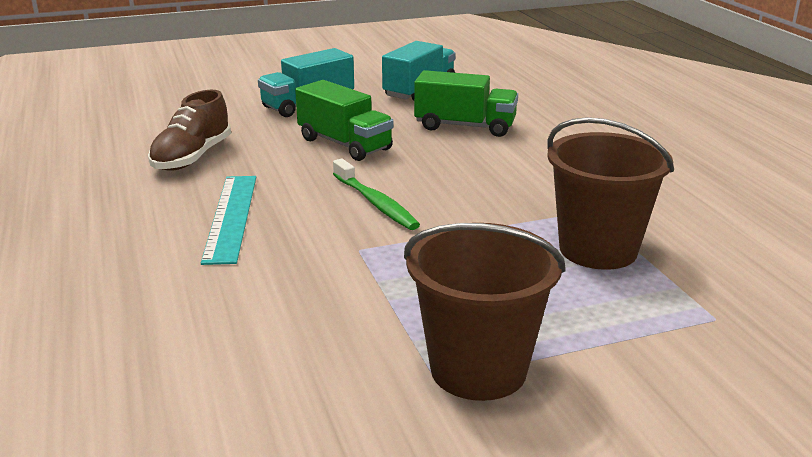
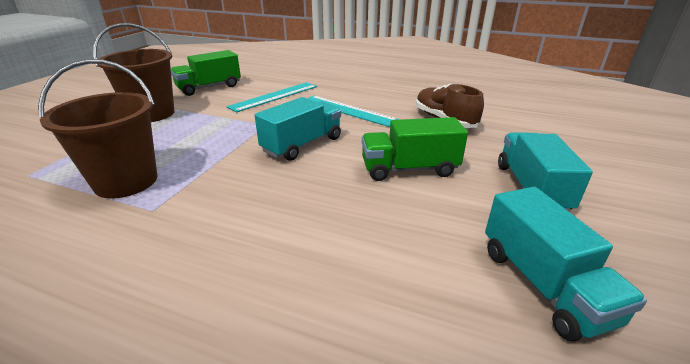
camera: 130 degrees right, 5 degrees up
(244, 298) = (275, 96): none -> turquoise ruler
(375, 203) = (302, 145): green toothbrush -> turquoise truck
(465, 126) = (379, 248): green truck -> green truck (209, 87)

